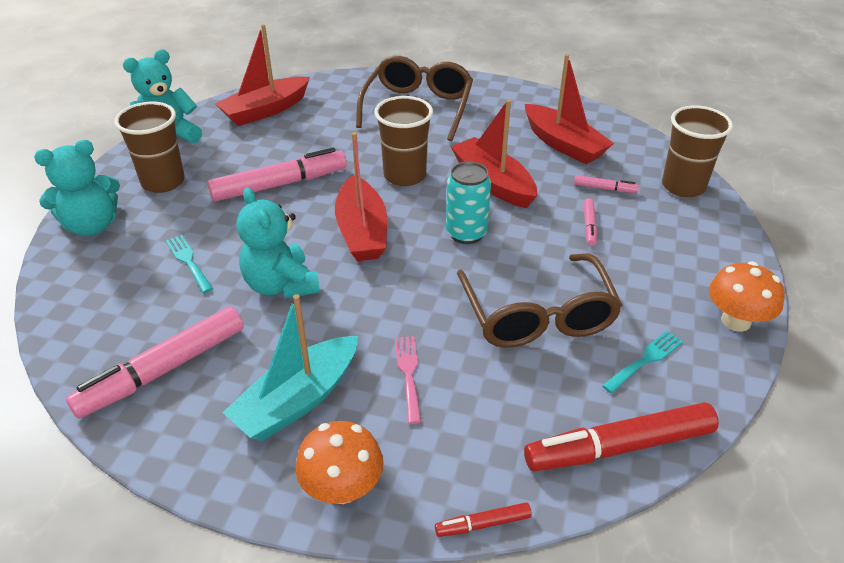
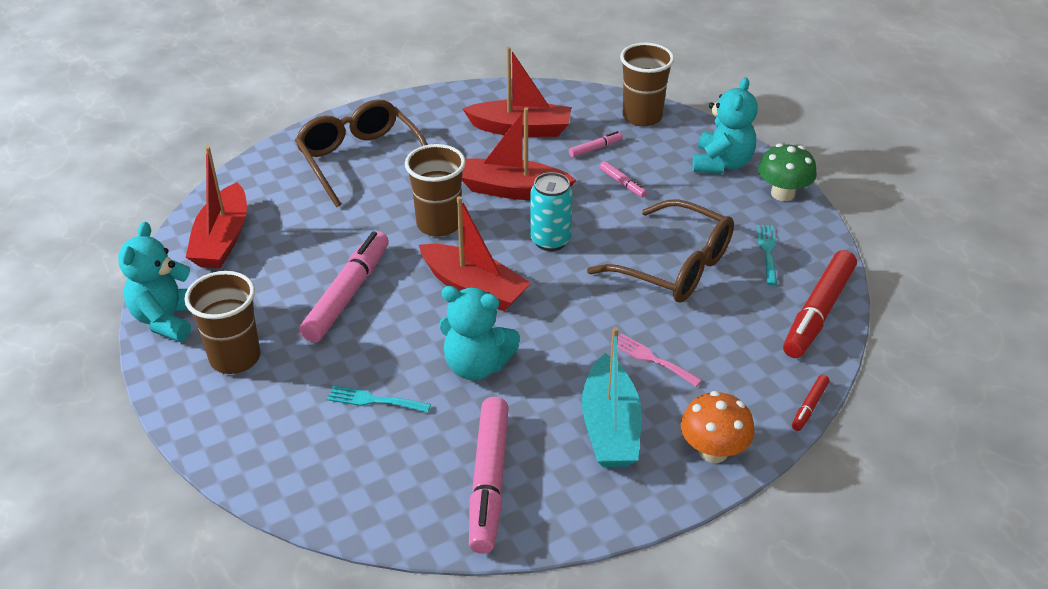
camera: 45 degrees left, 0 degrees up
(92, 226) = (234, 434): turquoise teddy bear -> turquoise teddy bear (721, 164)
(736, 321) = (782, 193): orange mushroom -> green mushroom

